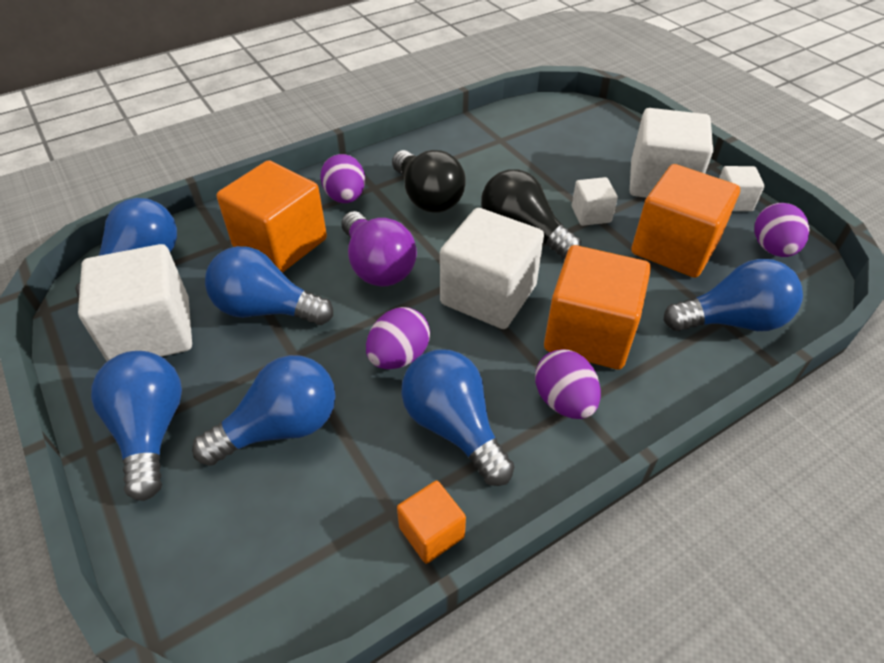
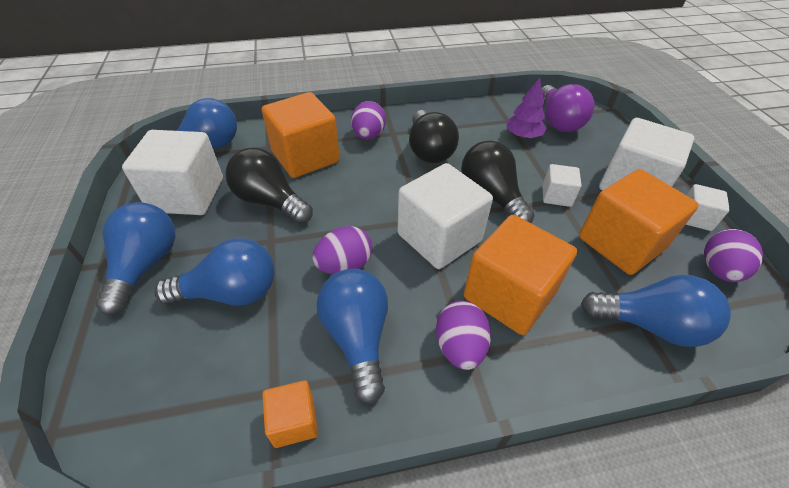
camera: 20 degrees right, 0 degrees up
(266, 309) = (270, 201): blue light bulb -> black light bulb
(377, 266) = (365, 191): purple light bulb -> purple light bulb (558, 121)
(525, 154) = (523, 135): none -> purple tree

